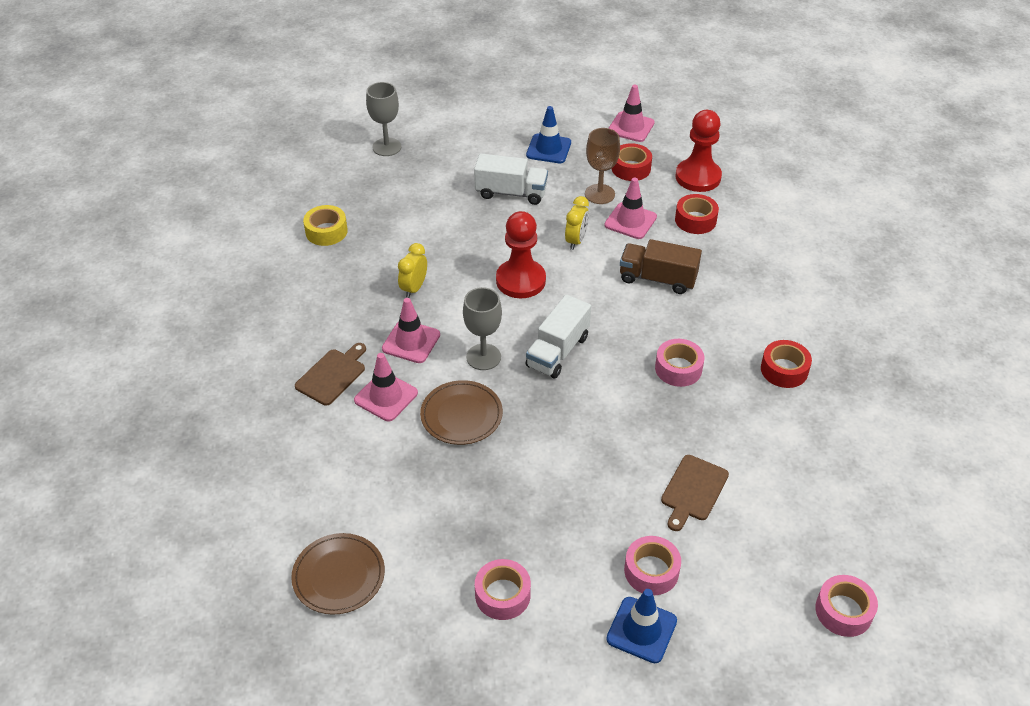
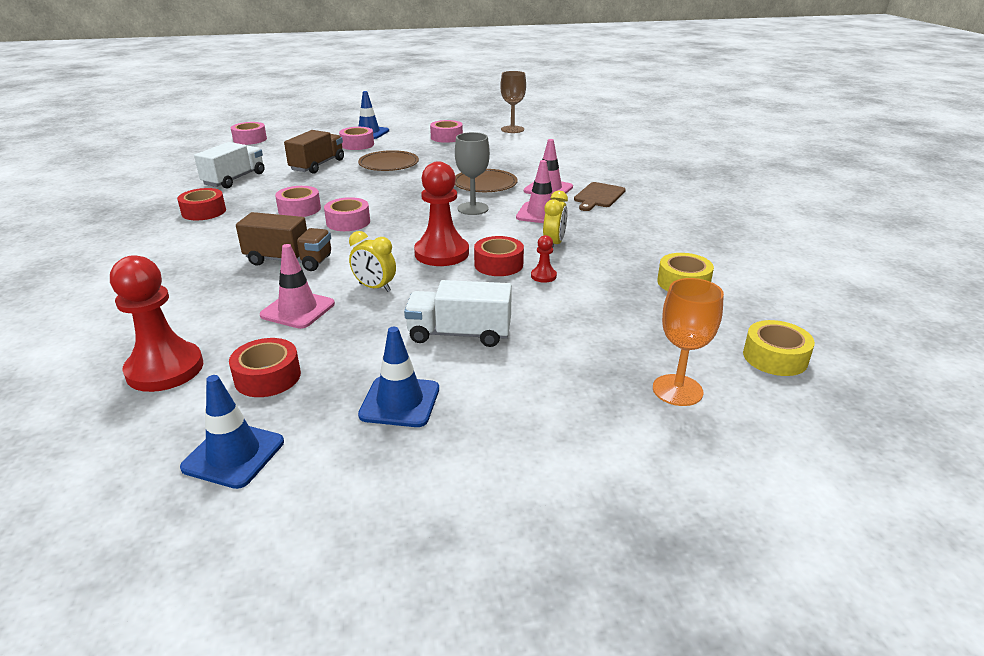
camera: 175 degrees right, 15 degrees down
(312, 164) = (775, 357): none -> yellow tape
(339, 576) = (543, 138): brown plate -> brown plate (389, 164)
(387, 147) = (677, 390): grey goblet -> orange goblet
(436, 246) = (543, 276): none -> red pawn
(558, 351) = (406, 213): white truck -> white truck (234, 179)
(576, 241) = (375, 287): yellow clock -> yellow clock turned 75 degrees counterclockwise
(599, 194) = (330, 338): brown goblet -> brown goblet (512, 129)
(617, 338) = (348, 222): none -> pink tape
(631, 127) = (233, 455): pink traffic cone -> blue traffic cone
(693, 490) = (317, 165): brown cutting board -> brown truck
(695, 220) = (208, 315): red tape -> red tape (498, 264)

